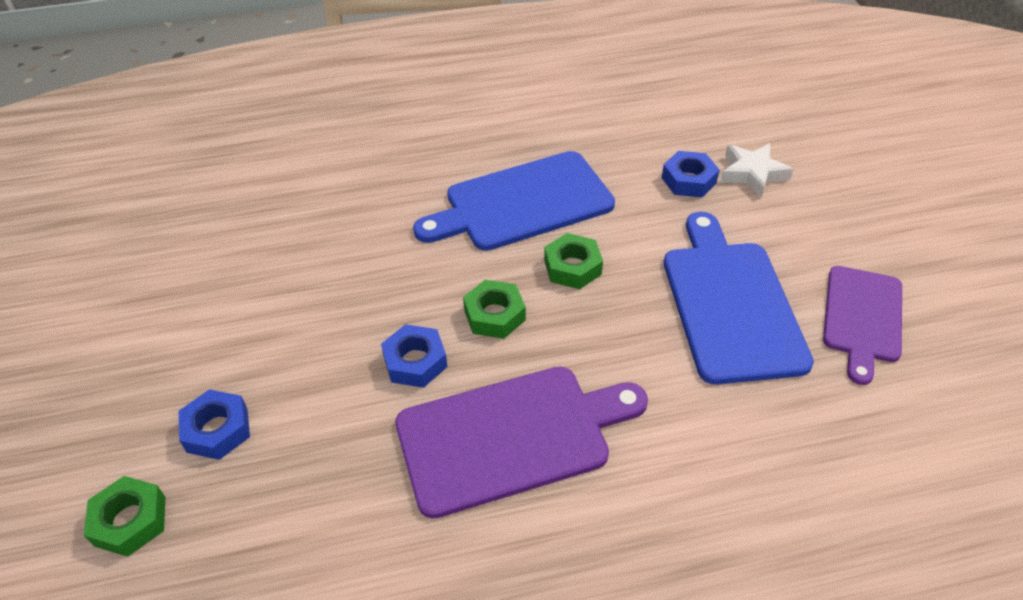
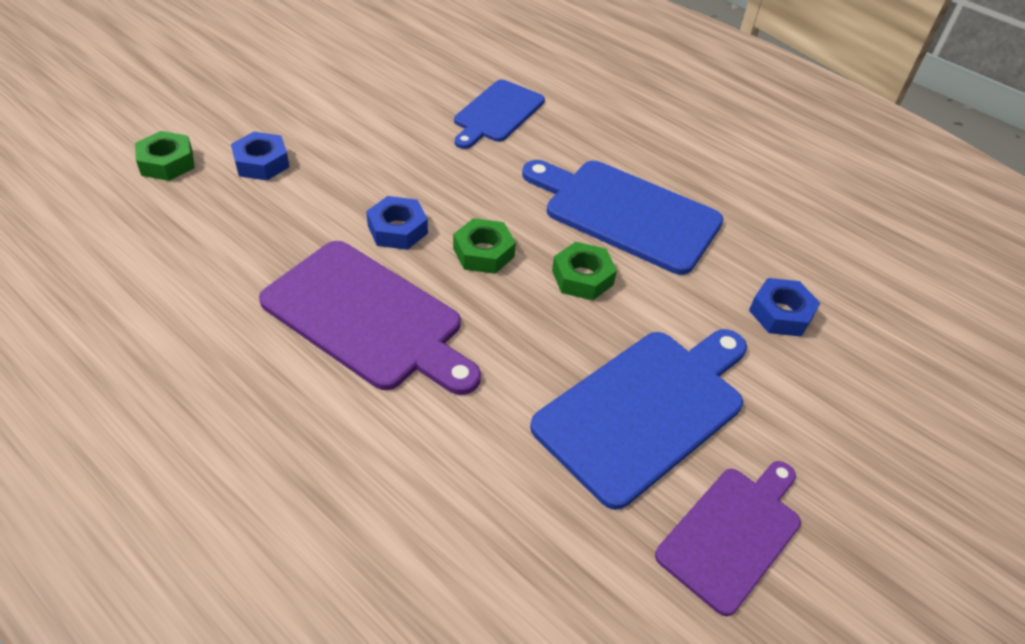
camera: 50 degrees right, 0 degrees up
(323, 215) = (497, 113): none -> blue cutting board
(752, 173) = (848, 360): white star -> none
(862, 317) = (732, 534): purple cutting board -> purple cutting board turned 150 degrees clockwise

